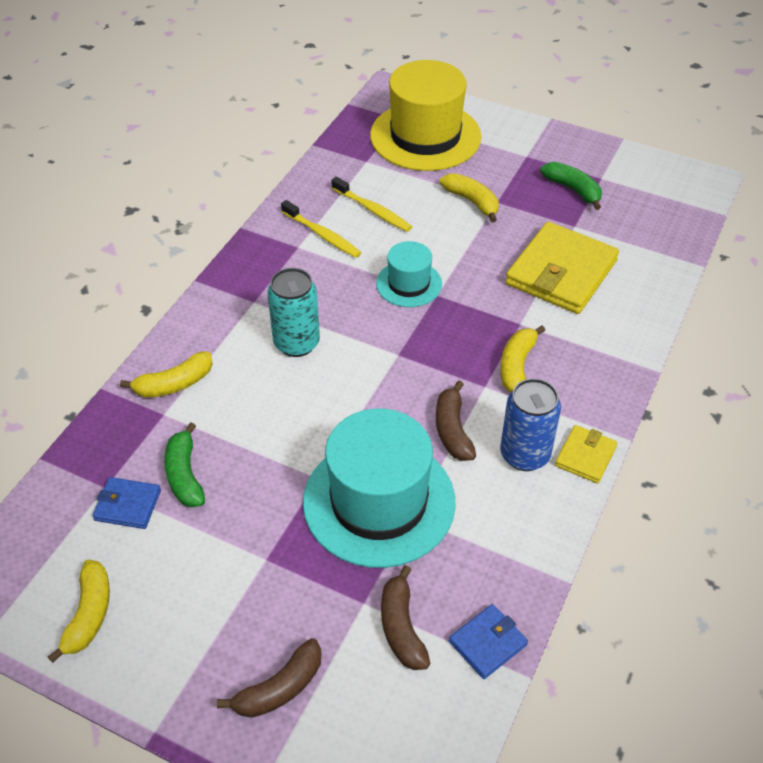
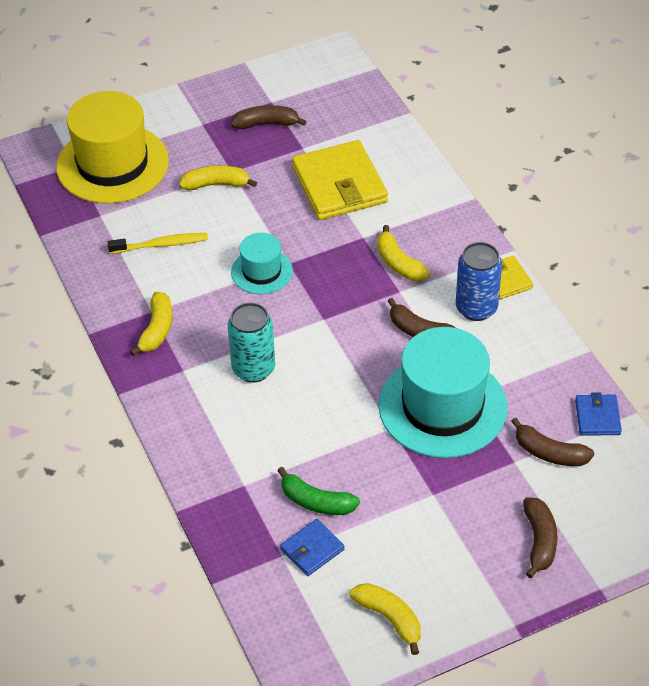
camera: 50 degrees left, 0 degrees up
(174, 384) = (220, 463): yellow banana -> yellow banana (157, 329)
(322, 235) = (155, 289): yellow toothbrush -> none
(573, 190) = (266, 124): green banana -> brown banana

